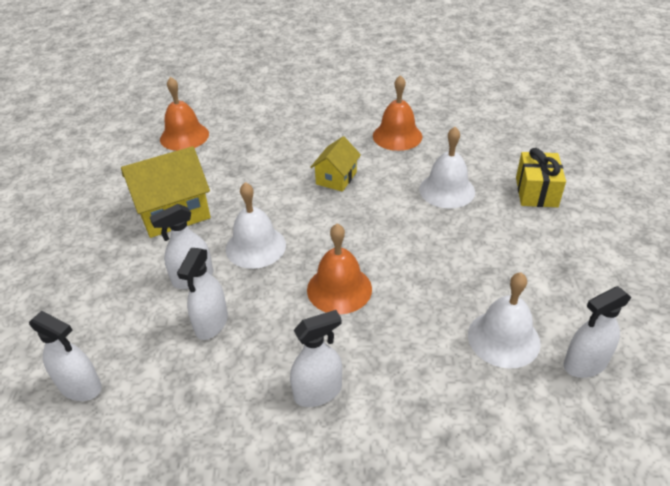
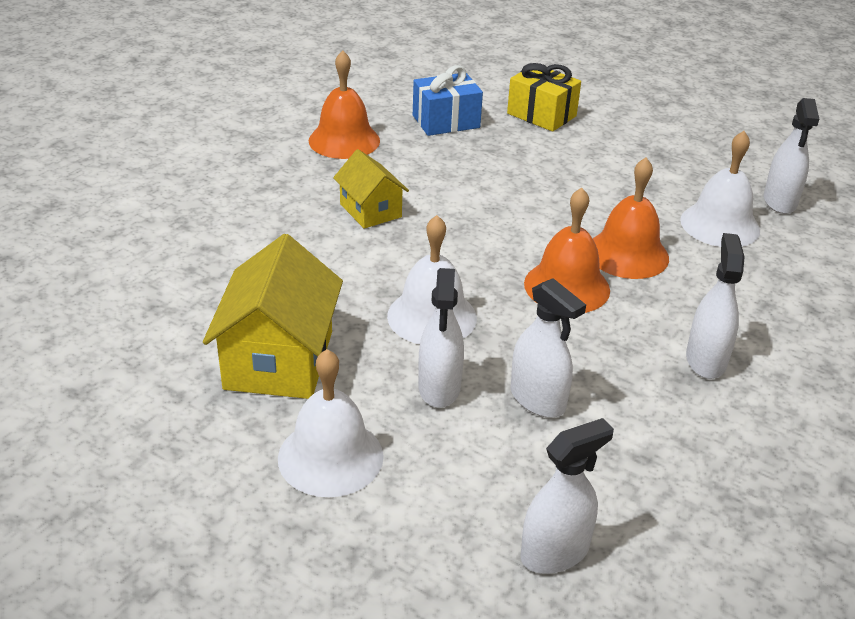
camera: 60 degrees left, 5 degrees down
(184, 136) = (100, 289): orange bell -> orange bell (627, 254)
(447, 190) = (480, 156): white bell -> white bell (330, 457)
(469, 159) = (446, 121): none -> blue gift

